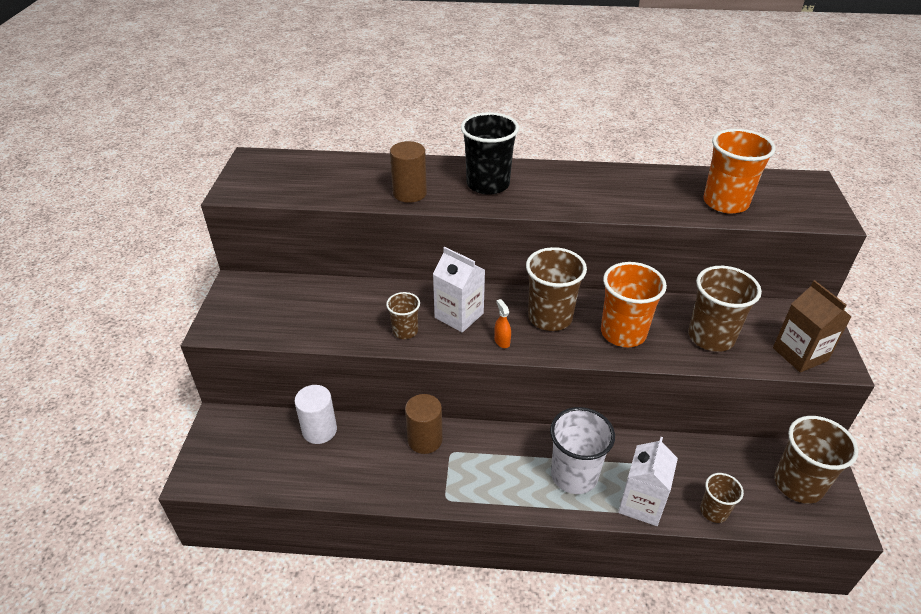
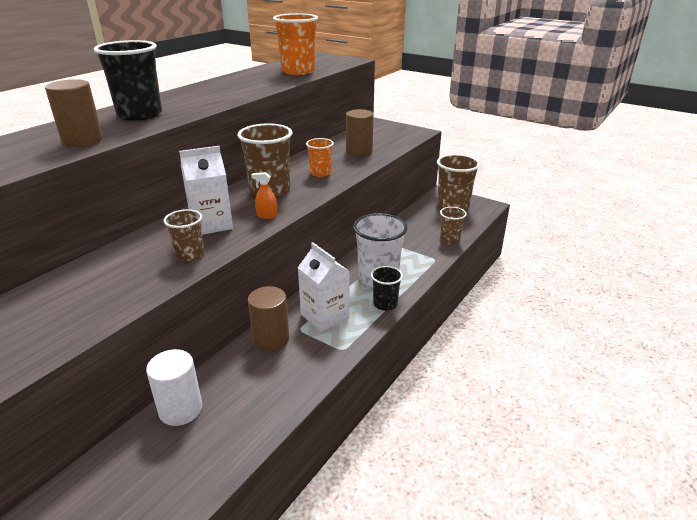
camera: 60 degrees left, 10 degrees down
(535, 501) = (385, 304): none -> black cup
(623, 333) = (320, 173): orange cup -> orange cup, size x0.56
(641, 503) = (424, 261): white carton -> white carton (324, 316)
(711, 337) = (359, 151): brown cup -> brown cylinder
(800, 354) = (401, 137): brown carton -> none

